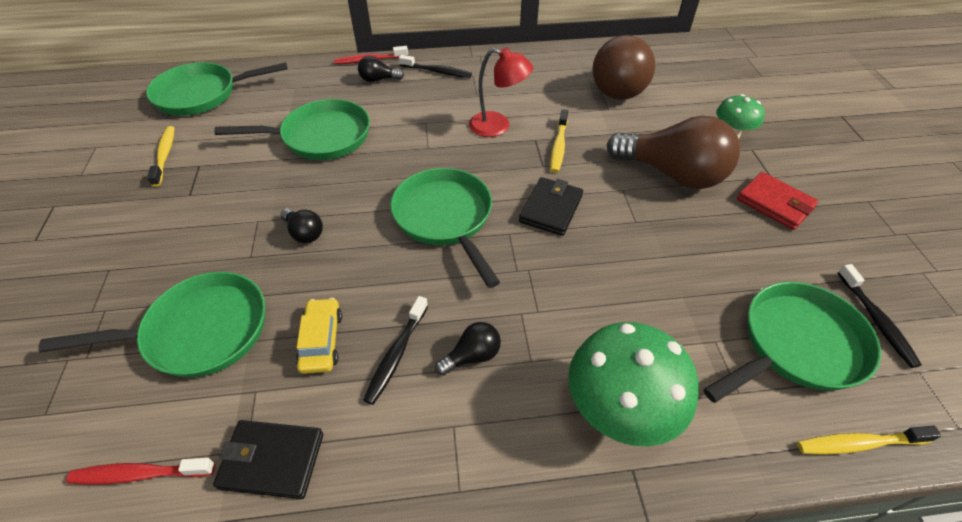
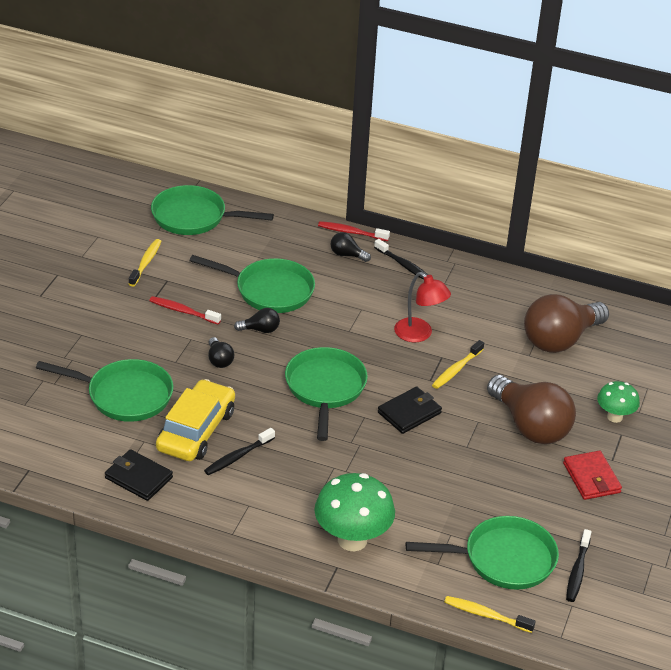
camera: 25 degrees right, 10 degrees down
(139, 474) = (67, 454): red toothbrush -> red toothbrush (183, 311)
(321, 340) = (196, 430): yellow car -> yellow car, size x1.82
(472, 356) = (284, 476): black light bulb -> black light bulb (260, 330)

